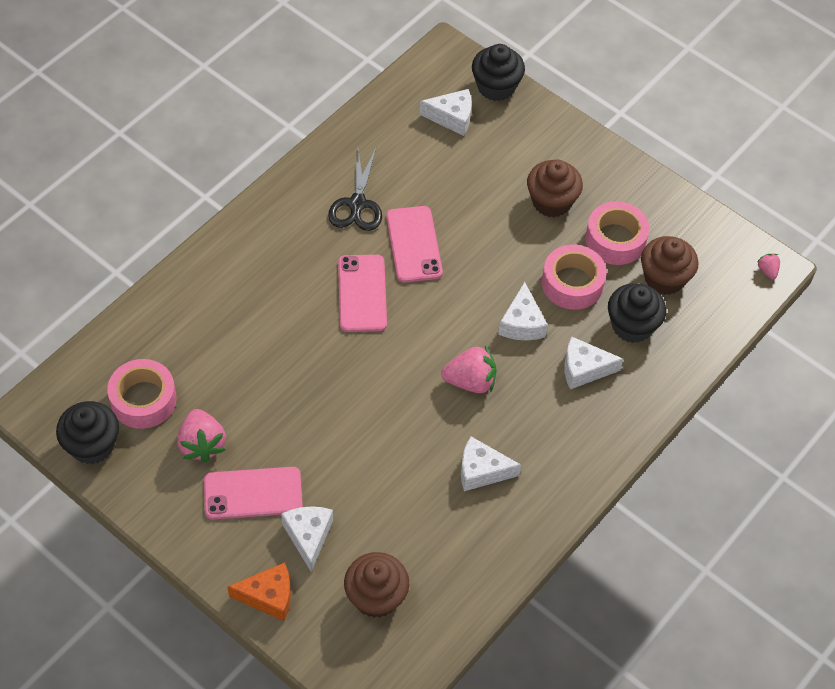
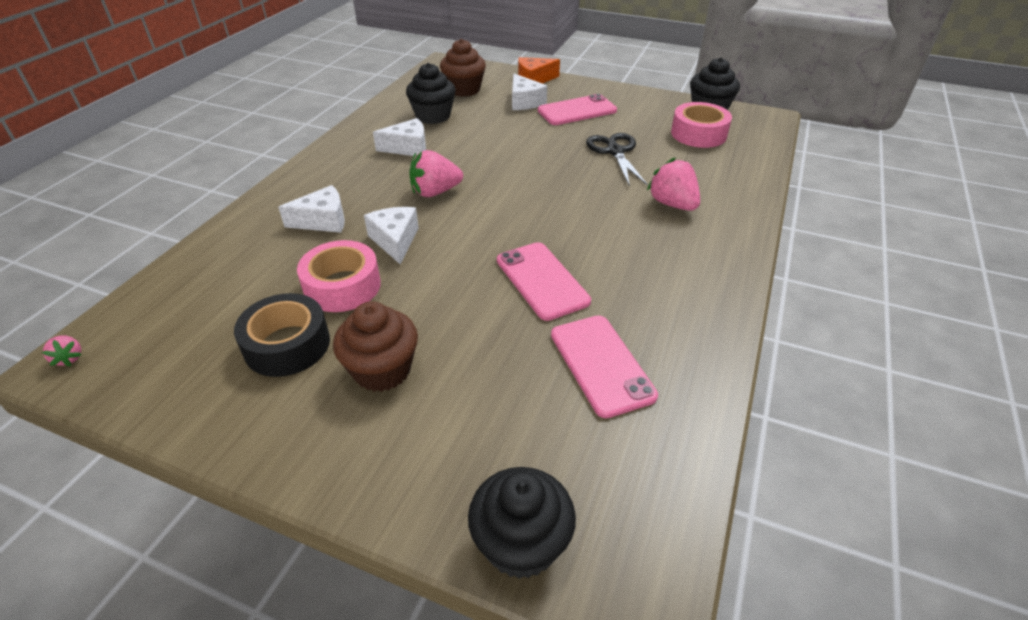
camera: 165 degrees right, 15 degrees down
(202, 444) = (633, 123): pink strawberry -> pink strawberry (672, 204)
(357, 204) = (632, 304): black scissors -> black scissors (615, 152)
(362, 293) = (571, 228): pink phone -> pink phone (601, 364)
(452, 117) = (571, 457): white cheese -> none
(615, 240) = (287, 345): pink tape -> black tape
(632, 326) = (269, 264): black cupcake -> black cupcake (433, 116)
(664, 278) = (222, 317): brown cupcake -> none

